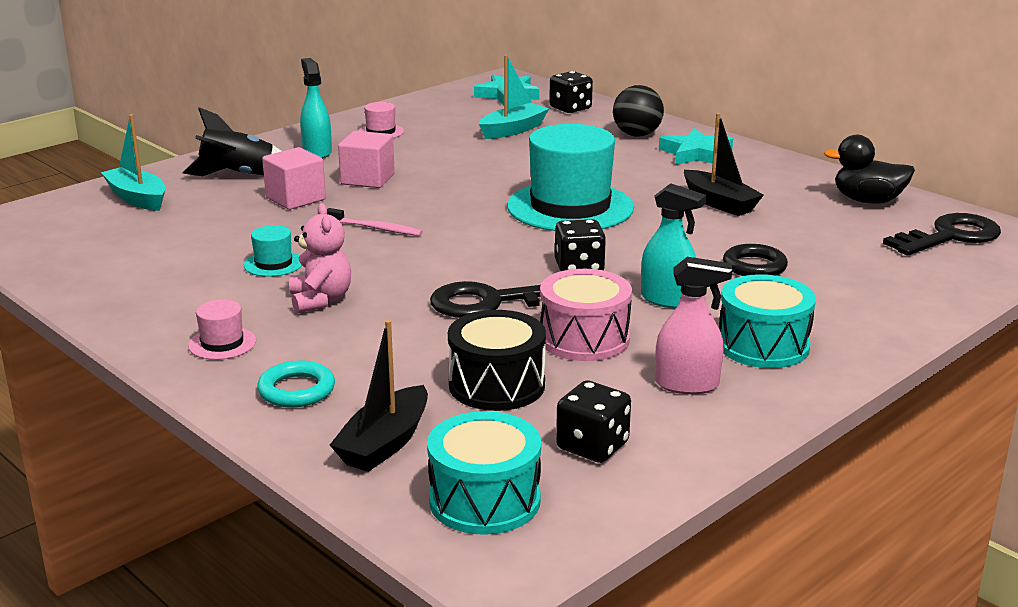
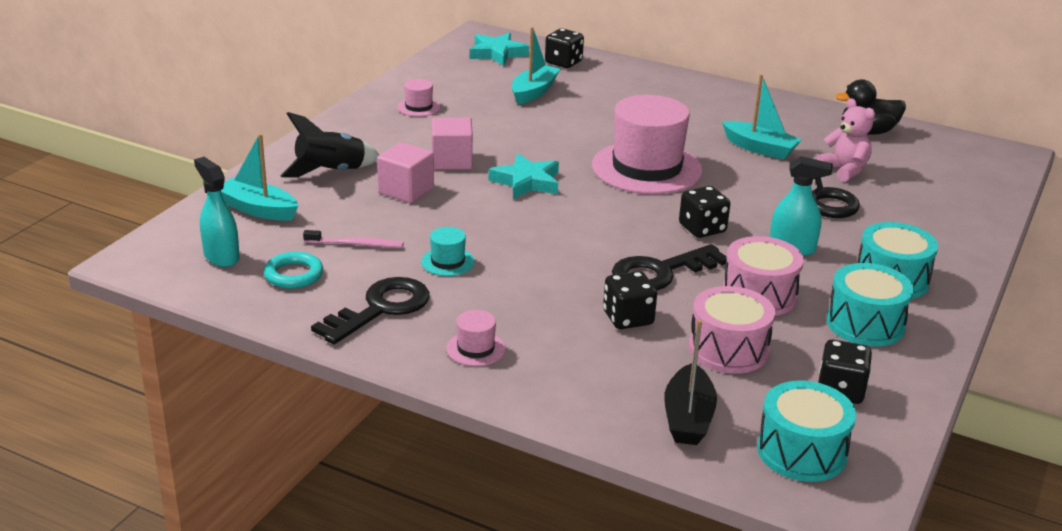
camera: 20 degrees left, 5 degrees up
(296, 390) = (577, 382): turquoise ring -> turquoise ring (293, 275)
(317, 152) = (380, 136): turquoise spray bottle -> turquoise spray bottle (221, 257)
(320, 300) = (520, 292): pink teddy bear -> pink teddy bear (844, 170)
(375, 228) = (503, 212): pink toothbrush -> pink toothbrush (355, 244)
(412, 339) = (628, 318): none -> black dice
(497, 385) = (728, 349): black drum -> pink drum
(570, 207) = (646, 168): turquoise hat -> pink hat
(637, 135) = (641, 85): black ball -> none
(687, 385) = (865, 324): pink spray bottle -> turquoise drum
(696, 154) = (704, 100): turquoise star -> turquoise star (526, 182)
(719, 203) = (760, 148): black boat -> turquoise boat
(950, 236) = (949, 158): black key -> black key (381, 309)

